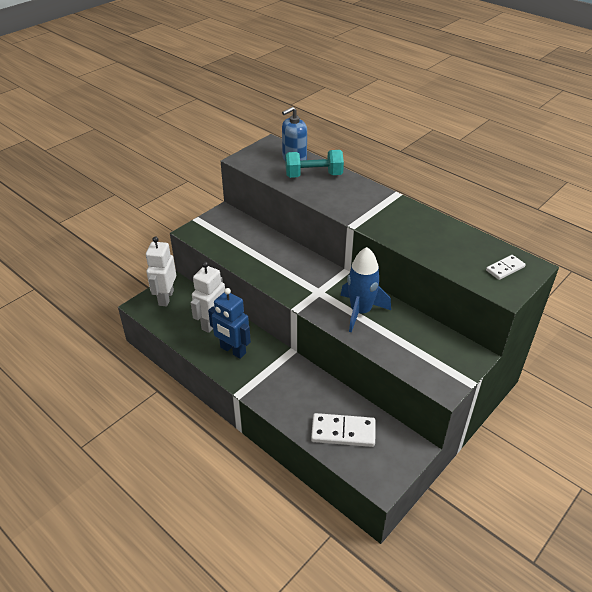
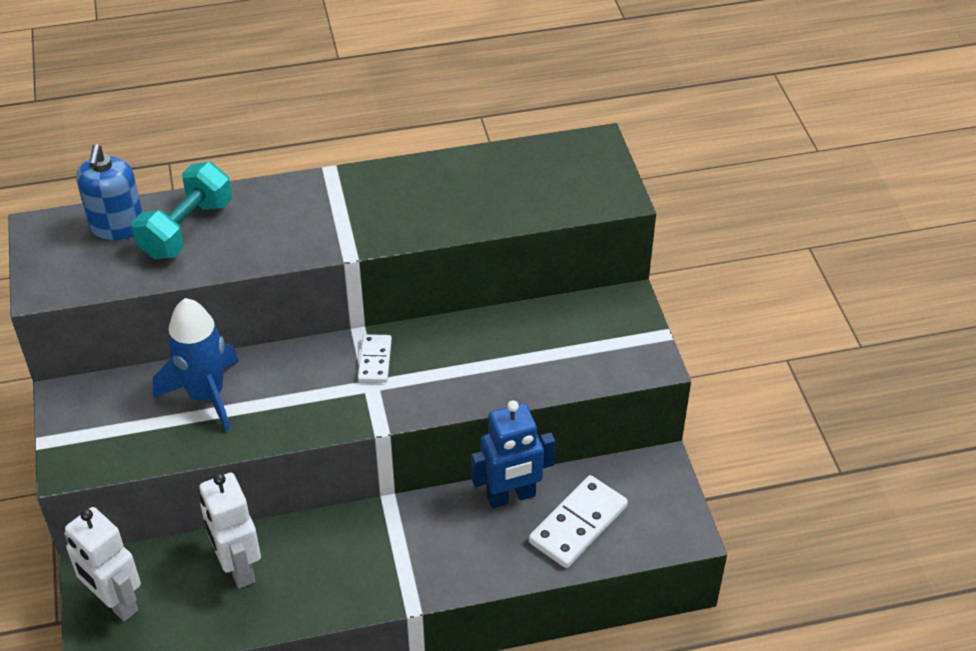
camera: 55 degrees left, 5 degrees up
(232, 350) = (321, 570): blue robot -> blue robot (511, 496)
(360, 311) = (453, 363): blue rocket -> blue rocket (206, 395)
(505, 269) = (578, 169): white domino -> white domino (375, 360)

